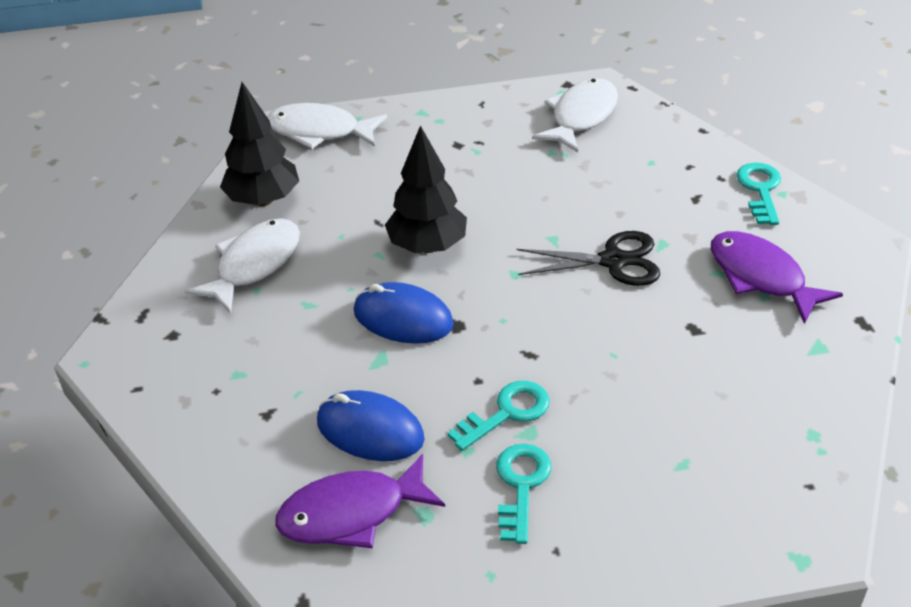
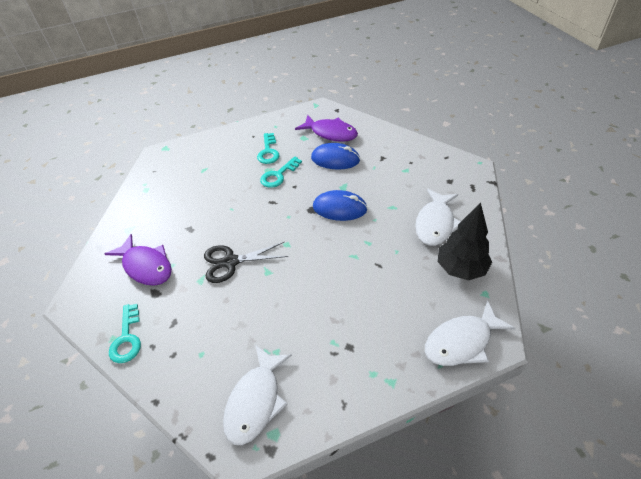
camera: 170 degrees right, 5 degrees up
(319, 131) = (462, 341): white fish -> white fish turned 150 degrees clockwise
(351, 513) = (331, 133): purple fish -> purple fish turned 60 degrees clockwise
(427, 246) = (342, 253): black tree -> none

